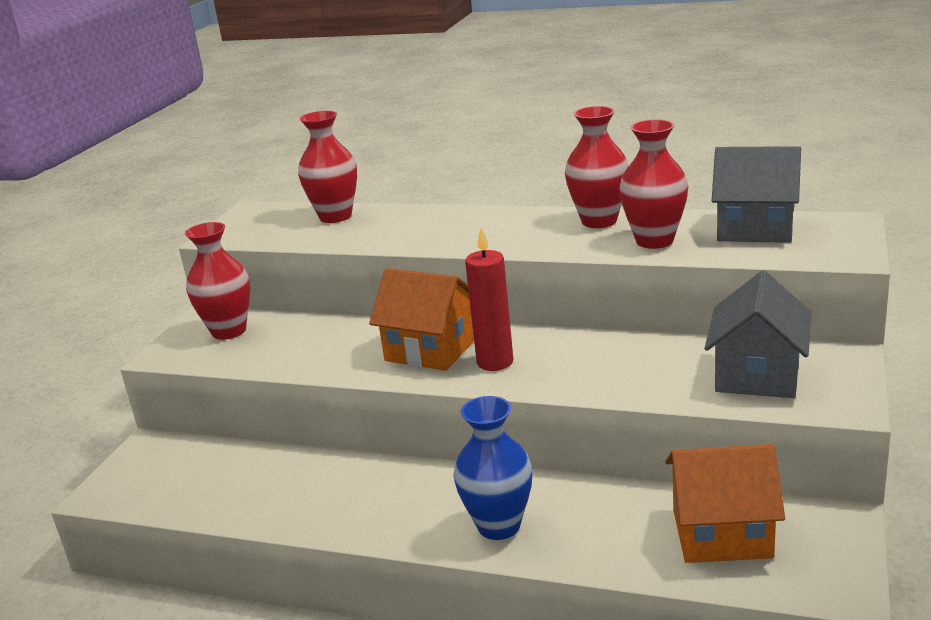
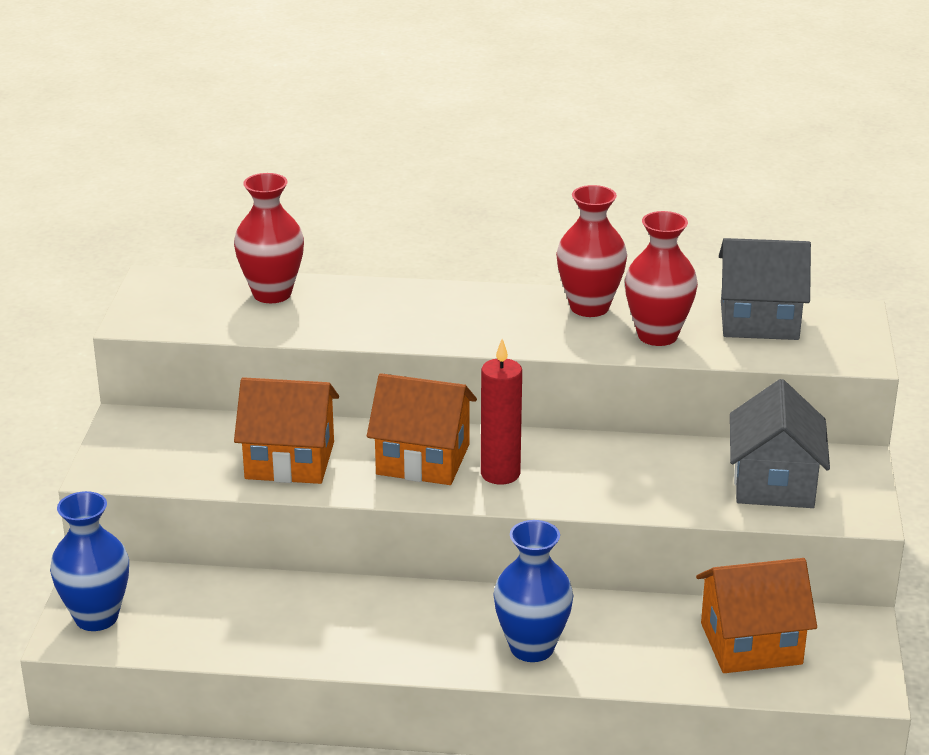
camera: 15 degrees left, 5 degrees up
(130, 479) = (96, 617): none -> blue vase
(229, 331) = (169, 439): red vase -> none
(317, 349) = (289, 460): none -> orange house

